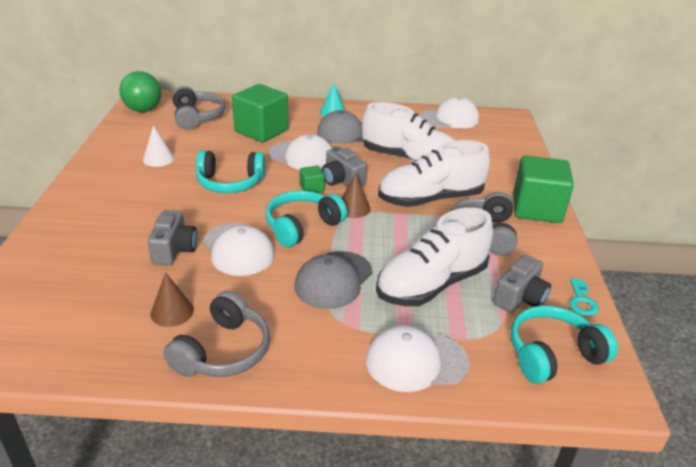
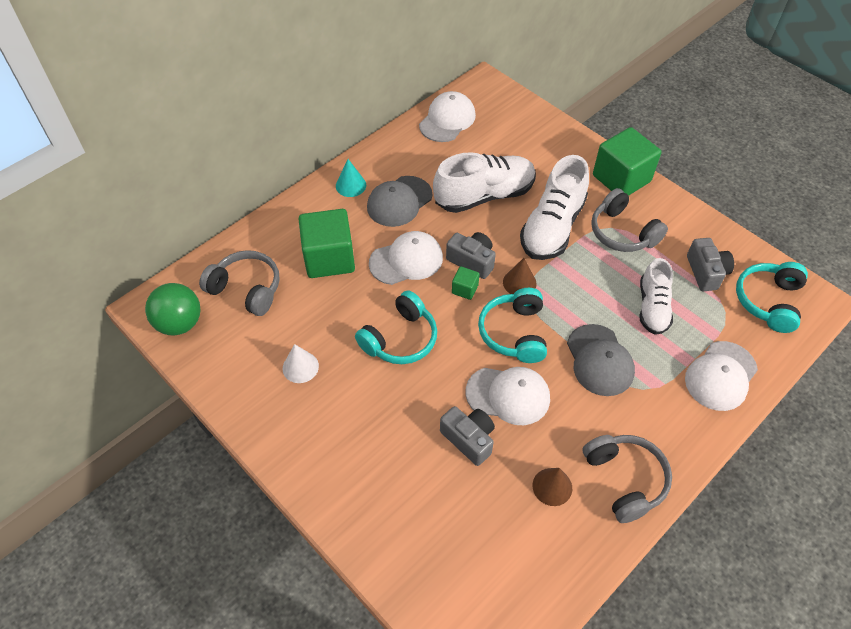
camera: 45 degrees left, 20 degrees up
(342, 180) = (472, 261): grey camera -> grey camera turned 150 degrees counterclockwise
(431, 284) = (652, 307): white shoe -> white shoe, size x0.63
(581, 301) = (734, 244): turquoise key -> none

